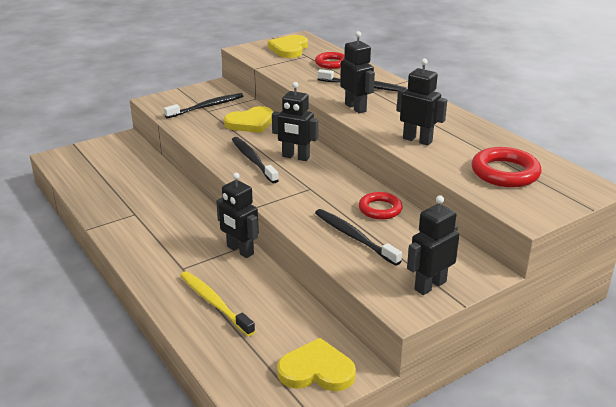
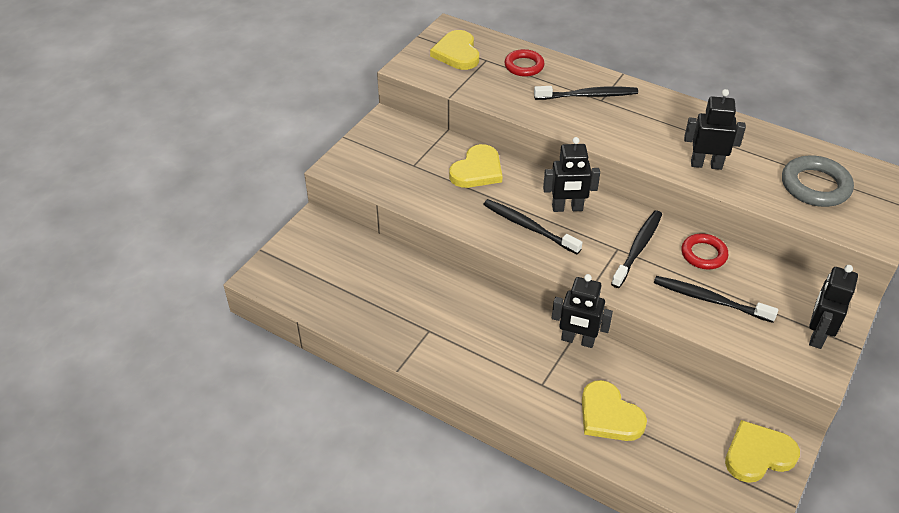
camera: 25 degrees left, 15 degrees up
(207, 107) = (407, 159): black toothbrush -> black toothbrush (638, 248)
(214, 303) = (609, 415): yellow toothbrush -> yellow heart
(355, 108) = (609, 133): black robot -> none
(505, 173) = (815, 186): red ring -> grey ring

